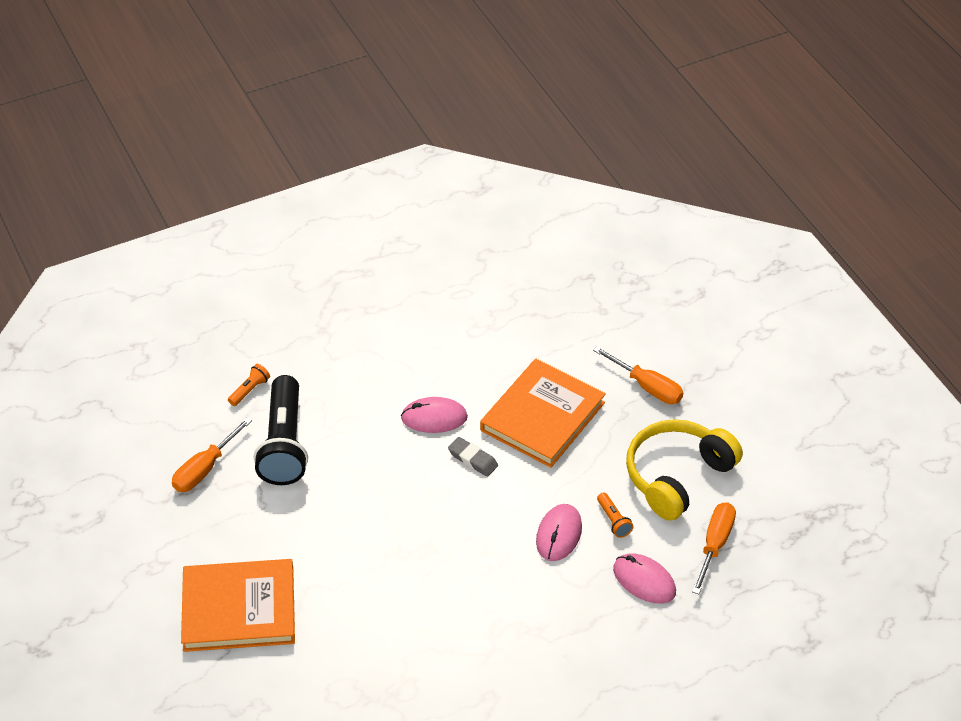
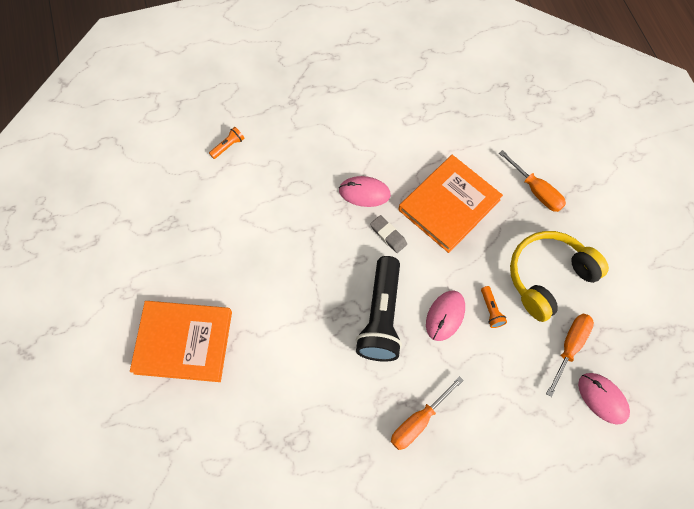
camera: 10 degrees right, 20 degrees up
(204, 469) = (181, 211): orange screwdriver -> orange screwdriver (418, 422)
(284, 444) = (245, 198): black flashlight -> black flashlight (381, 317)
(644, 580) = (507, 371): pink mouse -> pink mouse (602, 398)

